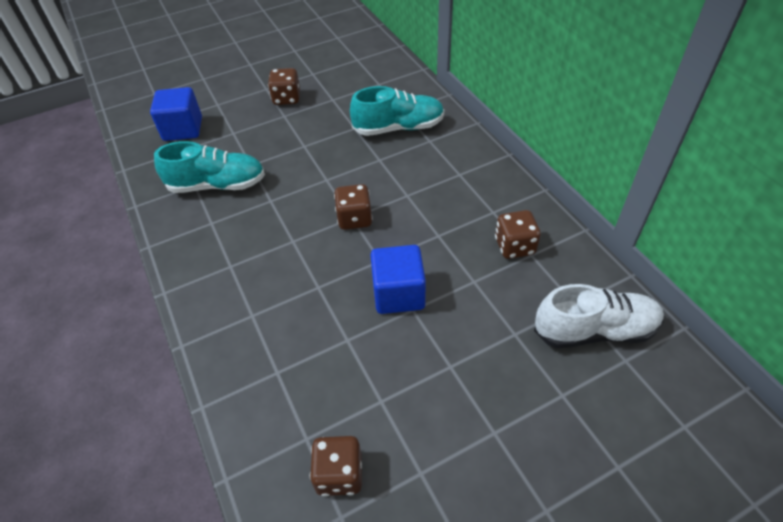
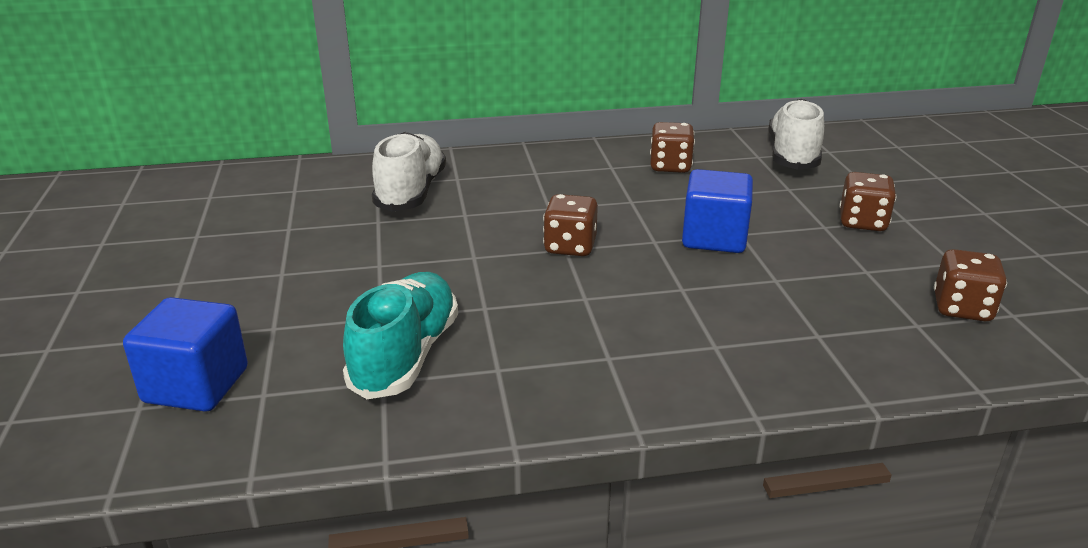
camera: 75 degrees left, 20 degrees down
(287, 98) = (237, 265): brown dice -> brown dice (862, 222)
(398, 128) = (411, 192): turquoise shoe -> white shoe

